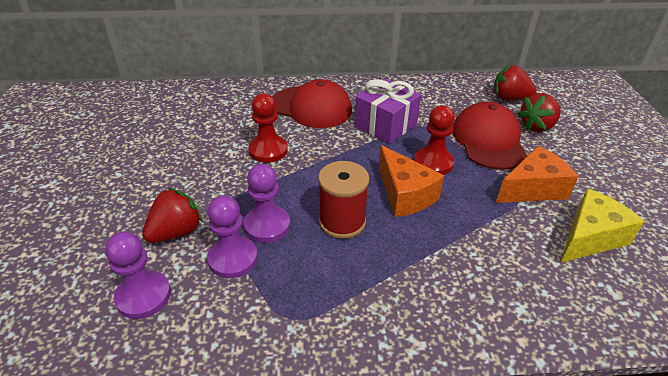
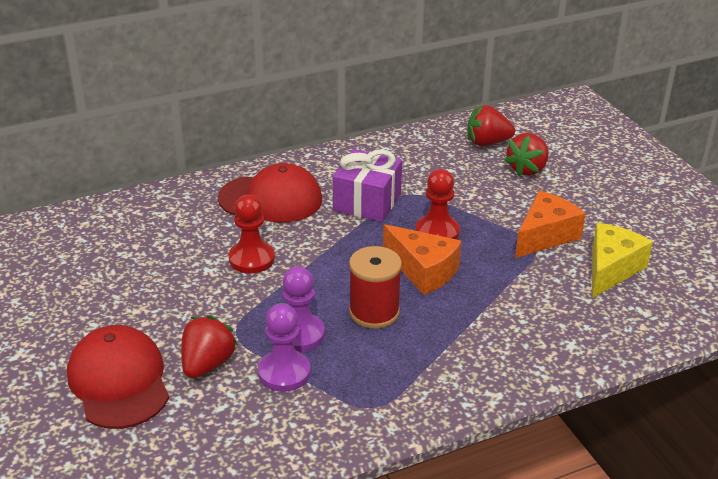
camera: 20 degrees left, 5 degrees down
(143, 296) = (217, 427): purple pawn -> none
(488, 140) = (483, 195): red cap -> red cap (119, 381)

